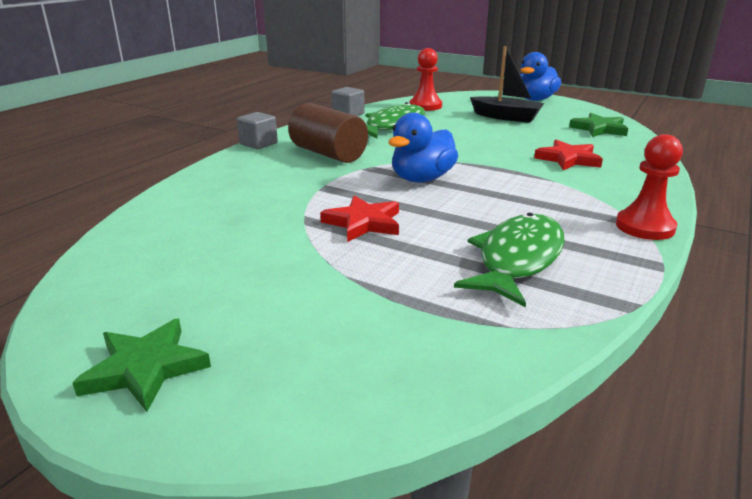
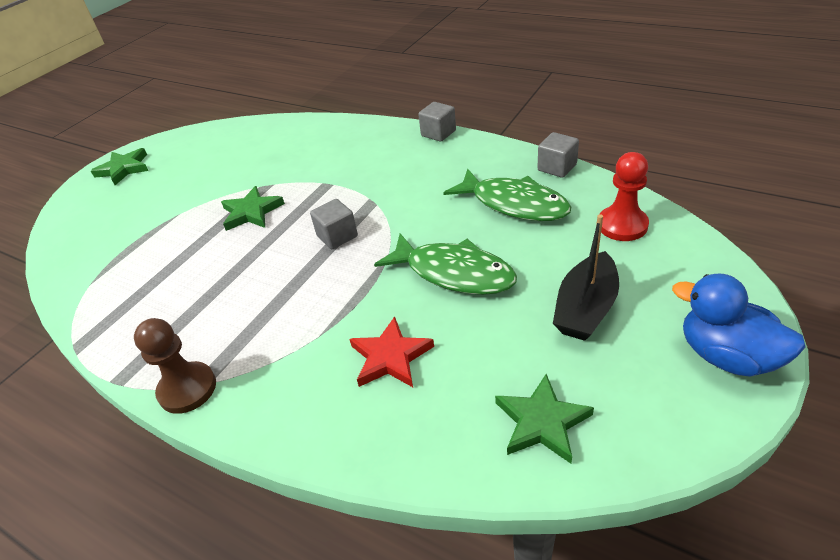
camera: 95 degrees right, 15 degrees up
(328, 154) = (410, 174): brown cylinder -> none
(363, 223) = (251, 212): red star -> green star
(422, 179) = (337, 236): blue duck -> grey cube
(517, 259) = (164, 292): green fish -> green fish (454, 273)
(645, 227) = (187, 389): red pawn -> brown pawn

